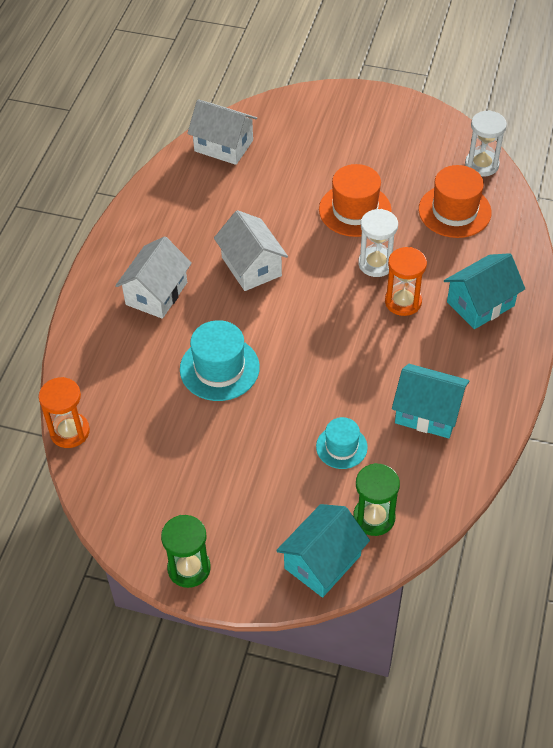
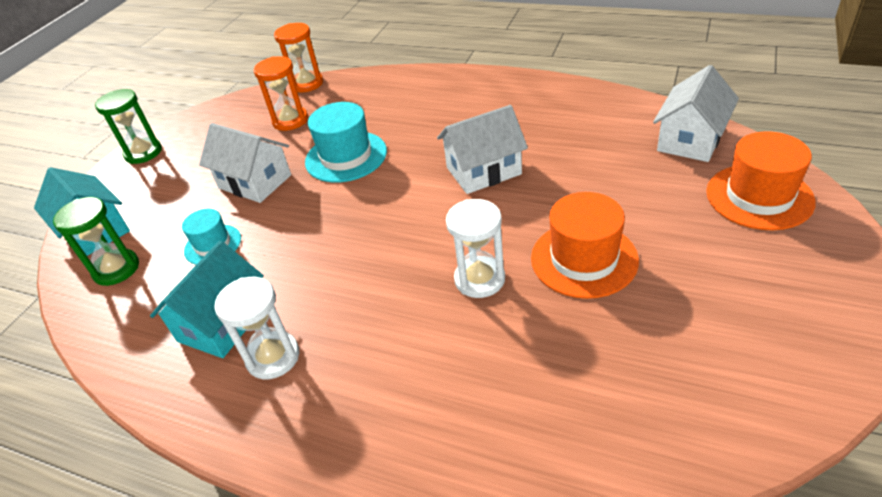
camera: 100 degrees right, 10 degrees down
(156, 293) = (452, 112): white house -> white house (255, 182)
(403, 302) = (407, 305): orange hourglass -> orange hourglass (290, 120)
(454, 211) = (591, 381): orange hat -> orange hat (759, 196)
(480, 304) = (386, 399): turquoise house -> none
(481, 165) = (721, 436): white hourglass -> white hourglass (273, 357)

